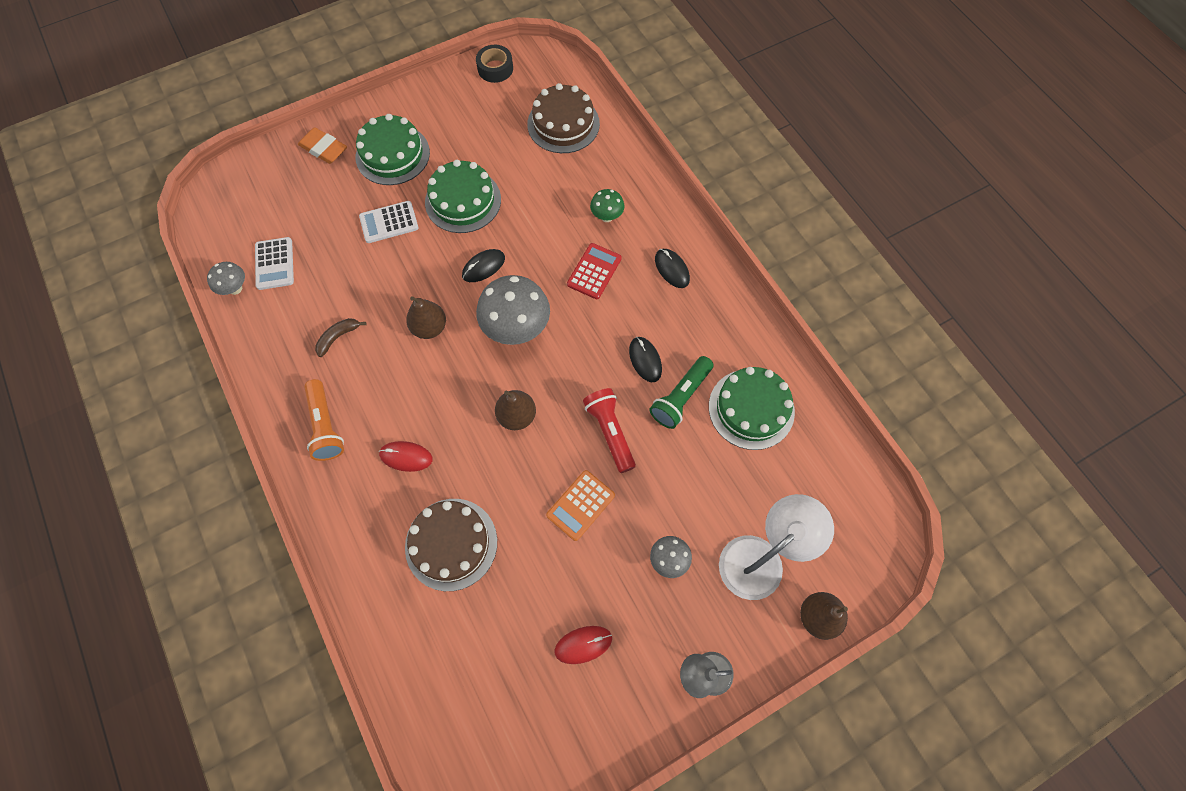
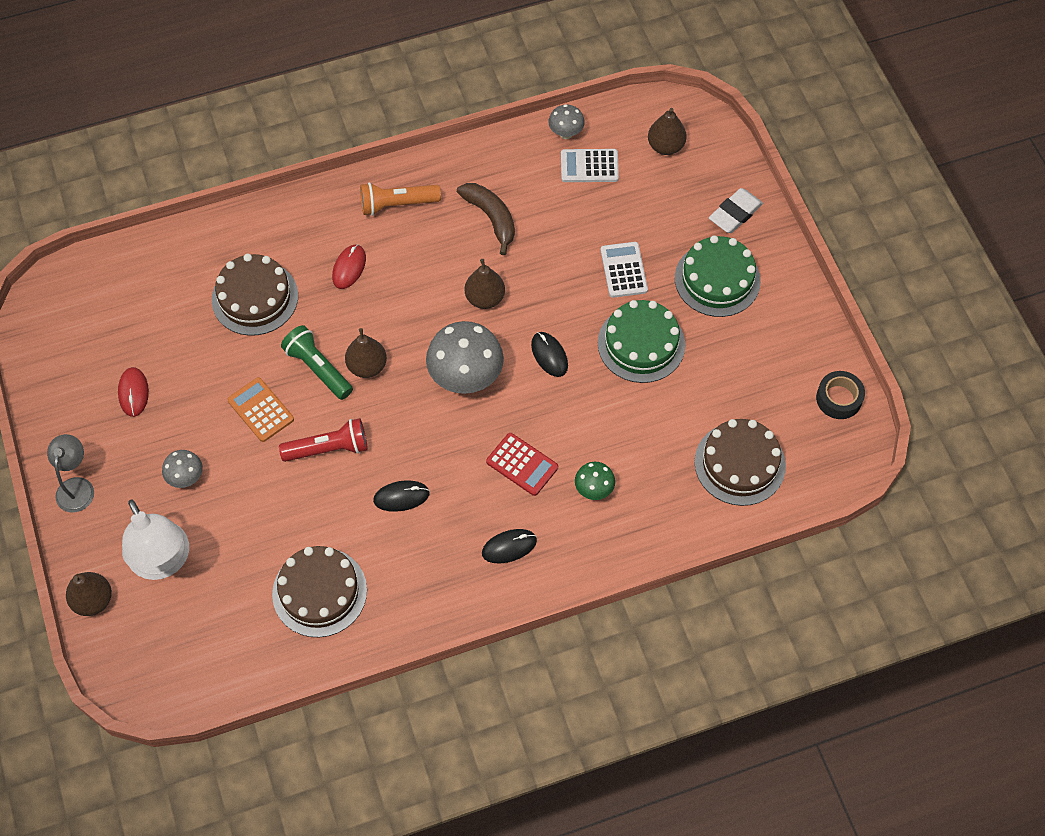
camera: 100 degrees right, 5 degrees down
(251, 207) = (665, 146): none -> brown pear
(324, 149) = (735, 213): orange eraser -> white eraser
(338, 337) = (491, 218): brown banana -> brown banana, size x1.58
(680, 397) = (350, 524): green flashlight -> green flashlight (318, 368)
(751, 409) = (319, 592): green cake -> brown cake

